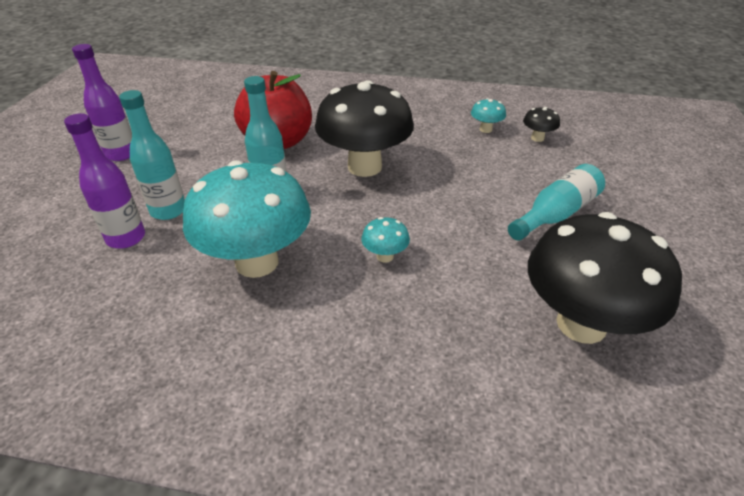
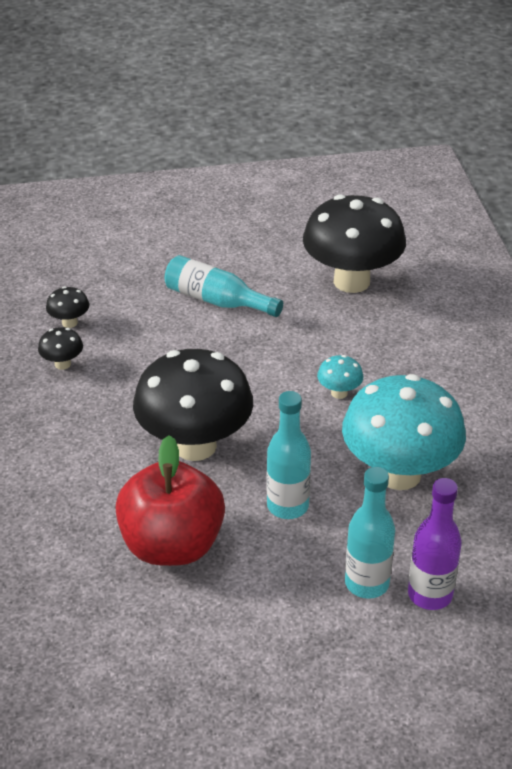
camera: 110 degrees left, 0 degrees up
(121, 154) = (280, 710): purple bottle -> none
(485, 129) = (62, 364): turquoise mushroom -> black mushroom

